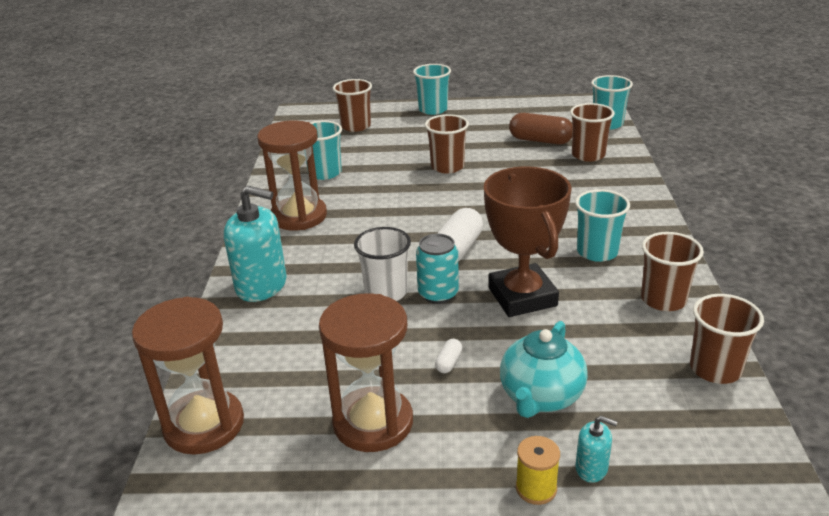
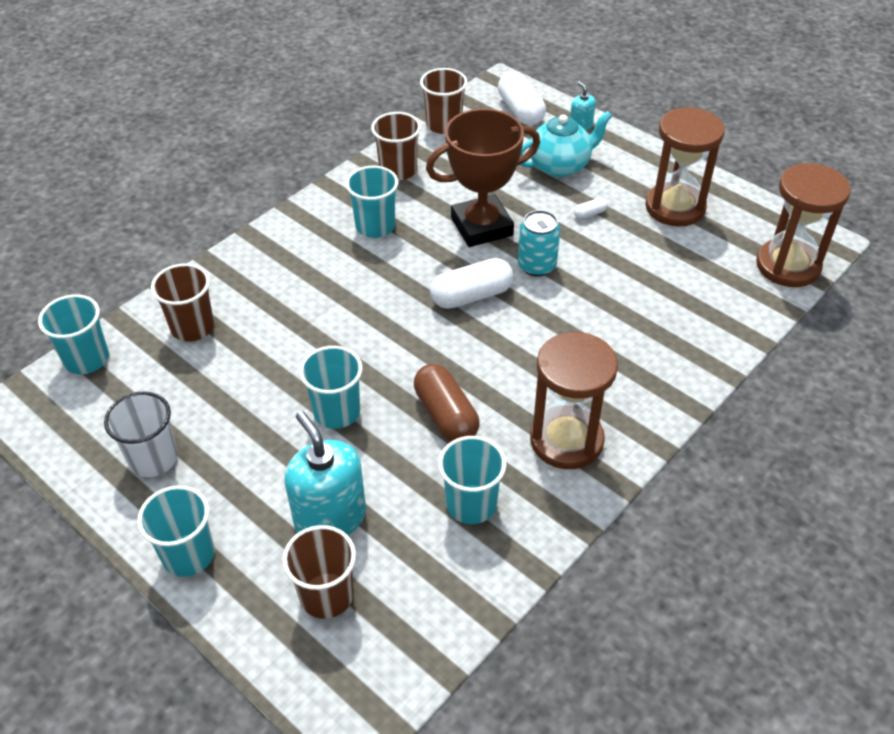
camera: 140 degrees left, 15 degrees up
(261, 285) = (671, 365): turquoise soap dispenser -> turquoise soap dispenser (330, 517)
(386, 292) = (574, 291): white cup -> white cup (153, 459)
(447, 167) = (337, 412): brown cup -> turquoise cup
(522, 297) = (482, 227): brown trophy -> brown trophy turned 45 degrees clockwise
(536, 488) = (619, 133): yellow spool -> none
(540, 140) = (190, 384): brown capsule -> brown capsule (445, 415)
(681, 442) = (520, 111): none -> white capsule

